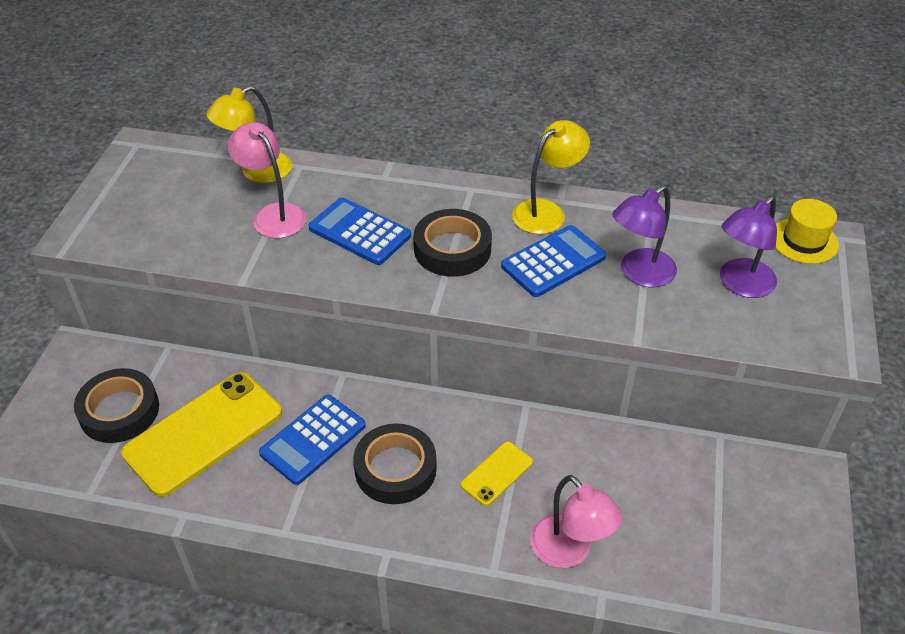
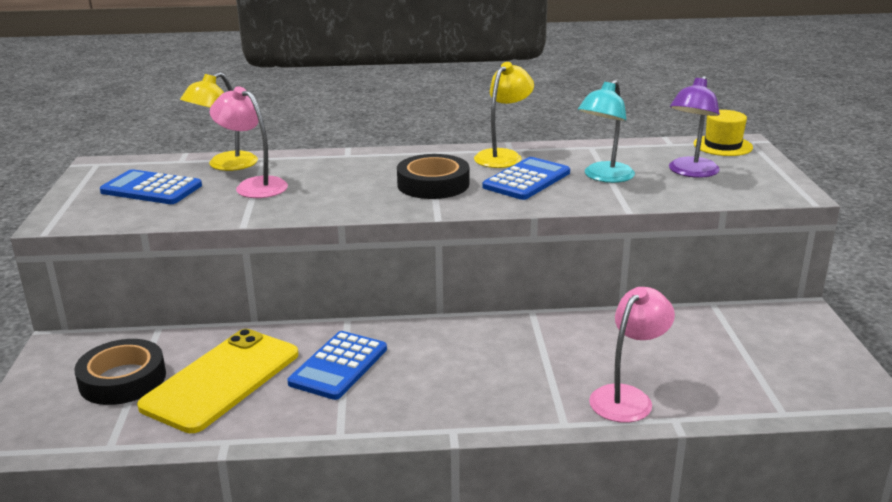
camera: 15 degrees left, 20 degrees down
(359, 232) = (342, 185): blue calculator -> blue calculator (151, 189)
(395, 469) = (431, 372): black tape -> none
(497, 473) = (530, 358): yellow phone -> none
(569, 551) = (627, 397): pink lamp -> pink lamp turned 90 degrees counterclockwise
(639, 274) = (604, 177): purple lamp -> turquoise lamp

